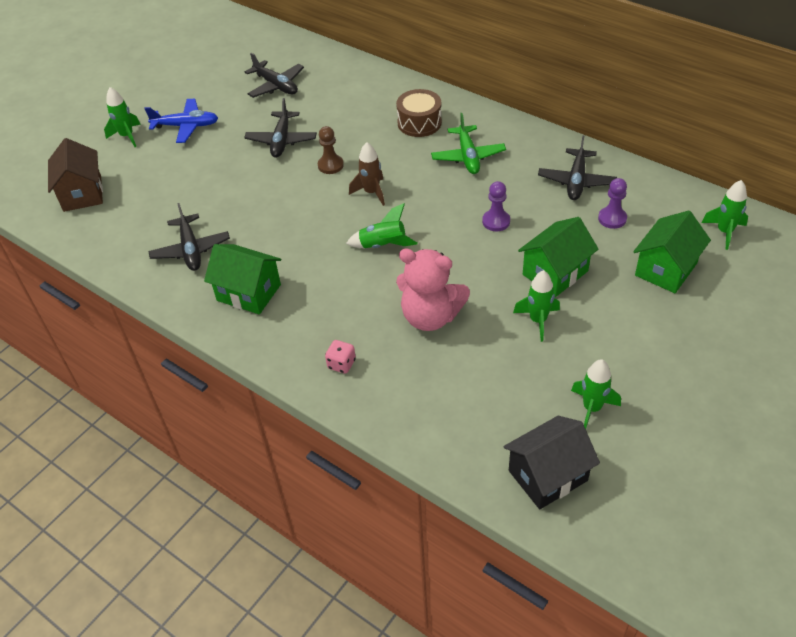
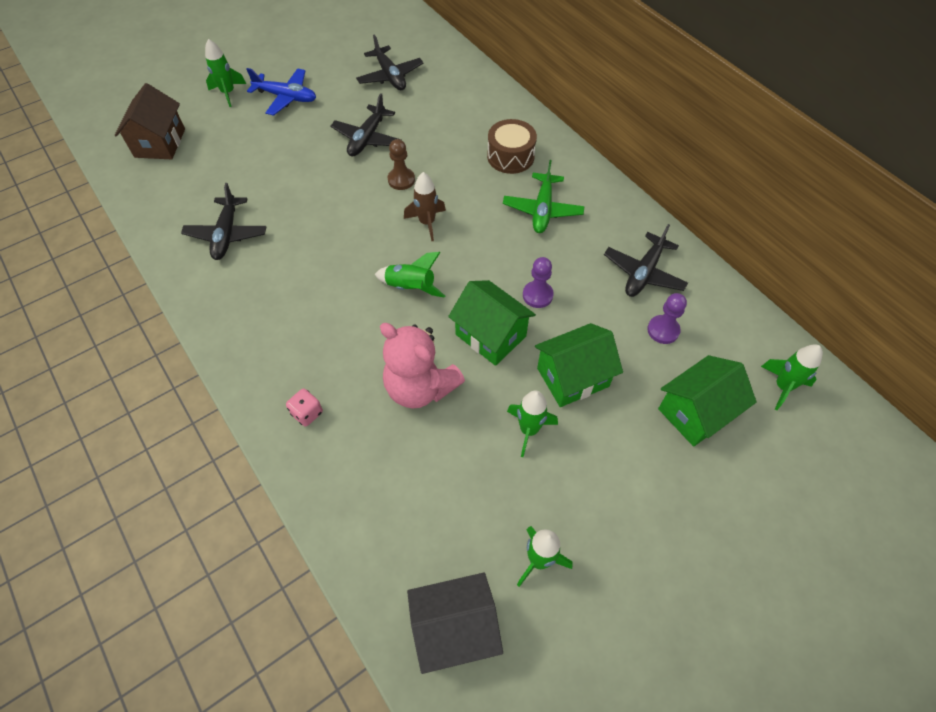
camera: 15 degrees right, 10 degrees up
(249, 292) = (257, 300): green house -> green house (490, 335)

